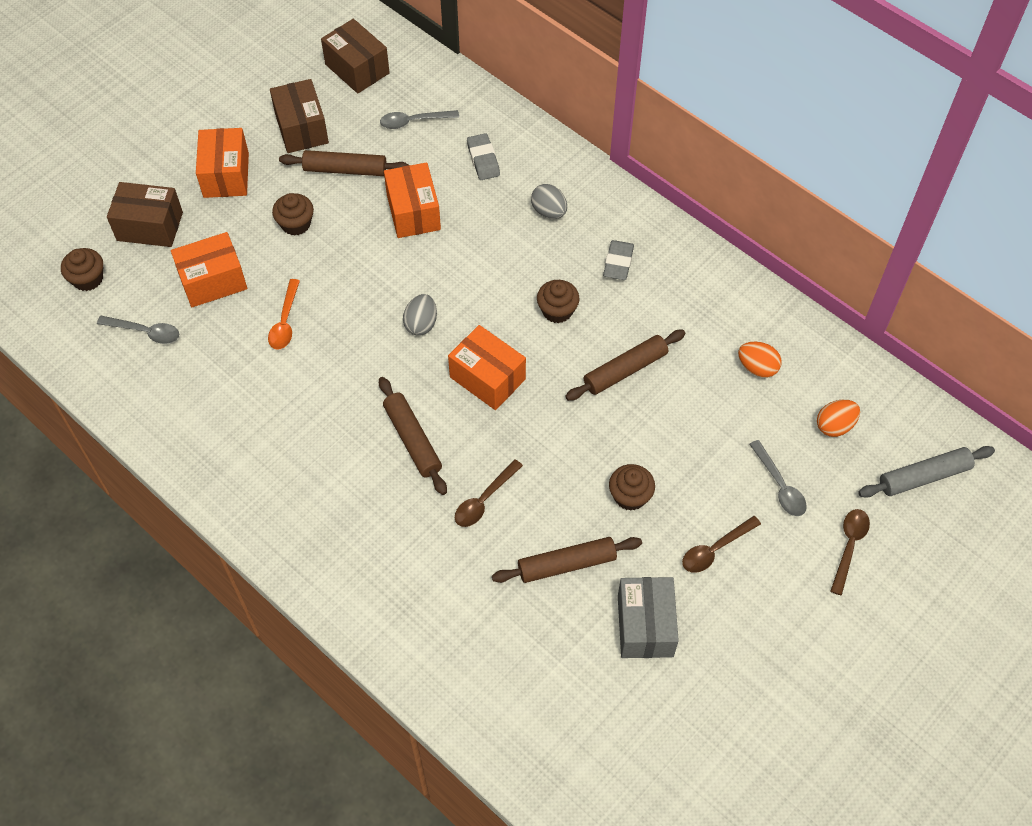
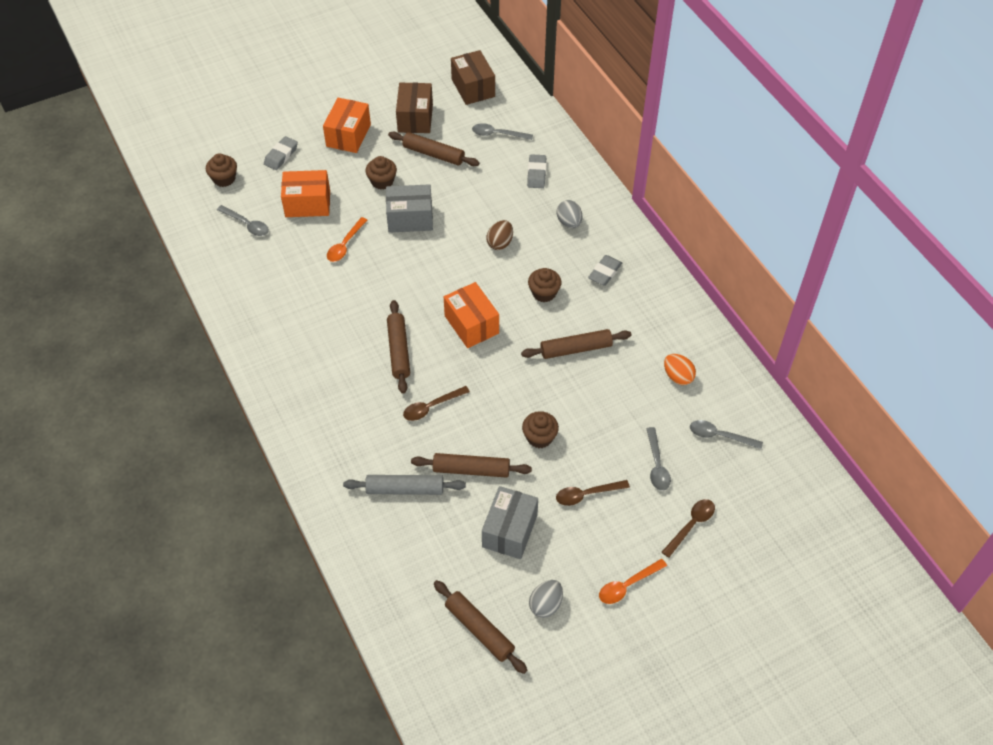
camera: 20 degrees right, 5 degrees down
(150, 226) = (281, 155): brown box -> grey eraser
(352, 263) = (410, 218): none -> grey box
(413, 212) = (469, 196): orange box -> none
(421, 324) = (440, 274): grey egg -> grey egg (545, 604)
(477, 262) = (500, 243): none -> brown egg
(663, 763) = (479, 630): none -> brown rolling pin
(809, 646) = (627, 585): none -> orange spoon
(834, 426) = (719, 436): orange egg -> grey spoon
(924, 476) = (774, 494): grey rolling pin -> grey rolling pin (405, 489)

